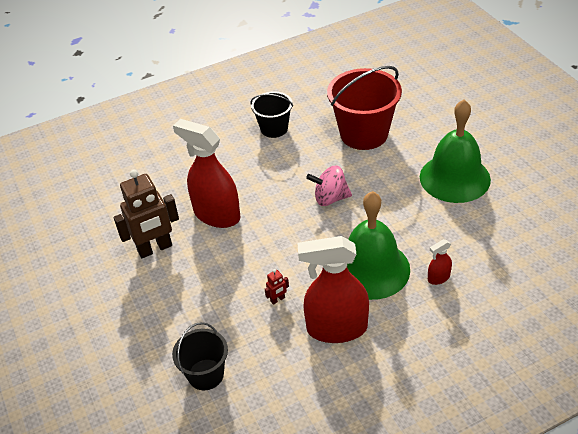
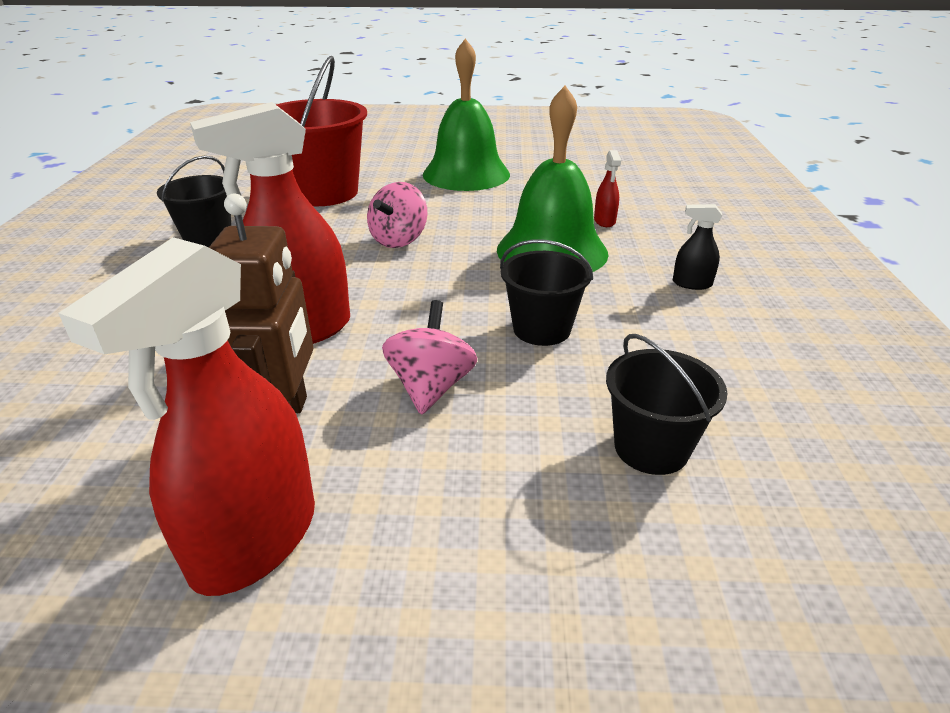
camera: 65 degrees left, 10 degrees down
(203, 281) = (431, 387): none -> pink spinning top
(277, 299) = (541, 329): red robot -> black bucket
(336, 328) = (635, 301): red spray bottle -> red spray bottle (255, 540)
(379, 349) = (691, 284): none -> black spray bottle

